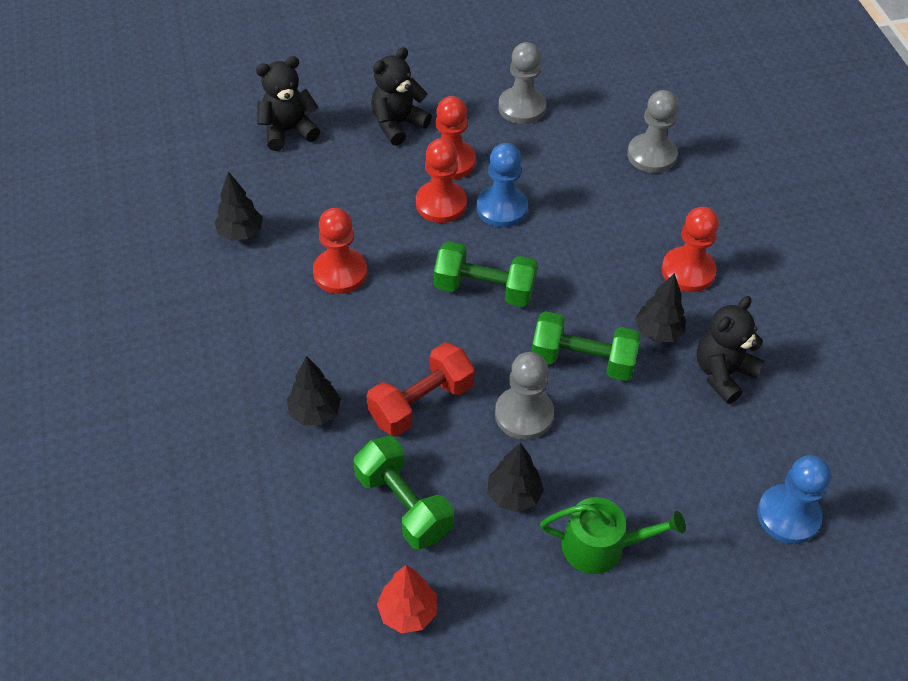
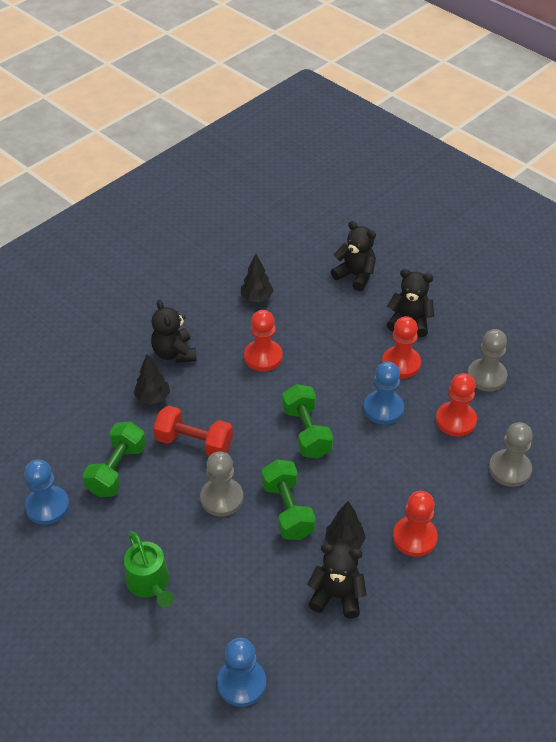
camera: 60 degrees right, 5 degrees down
(259, 356) = (174, 353): none -> black teddy bear
(407, 612) = (47, 506): red tree -> blue pawn
(441, 204) = (360, 376): red pawn -> red pawn (455, 420)
(513, 495) = (158, 520): black tree -> none

